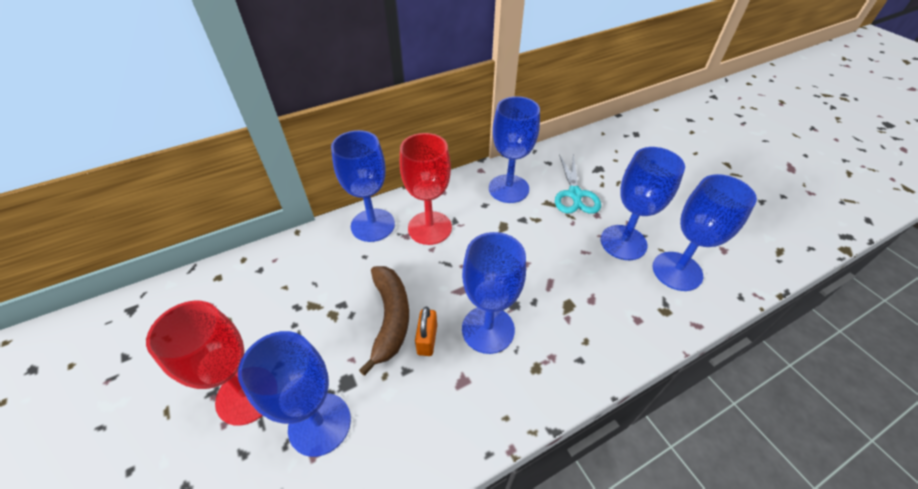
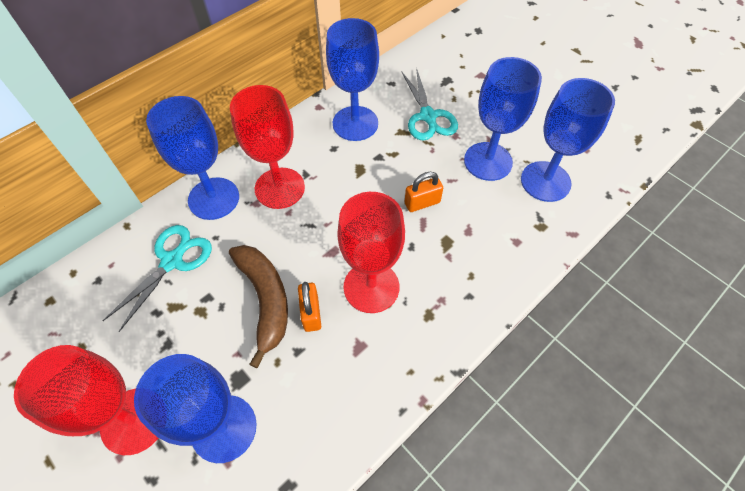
camera: 15 degrees left, 10 degrees up
(323, 267) = (172, 261): none -> turquoise scissors
(488, 329) = (371, 287): blue goblet -> red goblet
(553, 265) = (422, 203): none -> orange padlock

